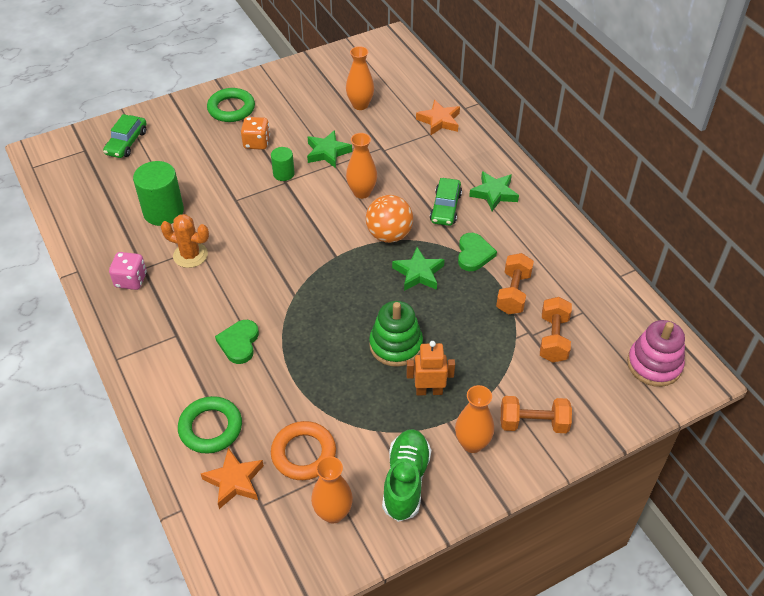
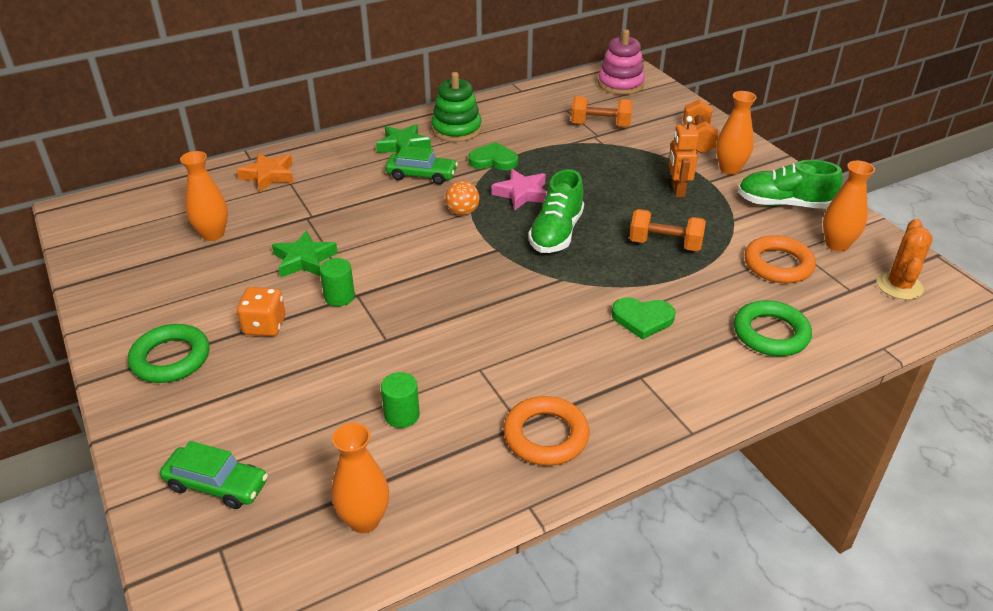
camera: 90 degrees left, 10 degrees down
(131, 280) = (546, 435): pink dice -> orange ring
(163, 212) = (402, 415): green cylinder -> green cylinder, size x0.55
(190, 255) = (494, 376): orange cactus -> orange cactus (899, 286)
(234, 481) = (831, 310): orange star -> none
(357, 294) = (556, 233): none -> green shoe
(362, 192) = (387, 231): orange vase -> orange vase (364, 520)
(389, 235) = (462, 212): orange ball -> orange ball, size x0.61
(396, 345) = (624, 208): green stacking toy -> green stacking toy (456, 130)
(418, 273) = (522, 194): green star -> pink star
(513, 293) = (546, 141): orange dumbbell -> orange dumbbell (665, 244)

